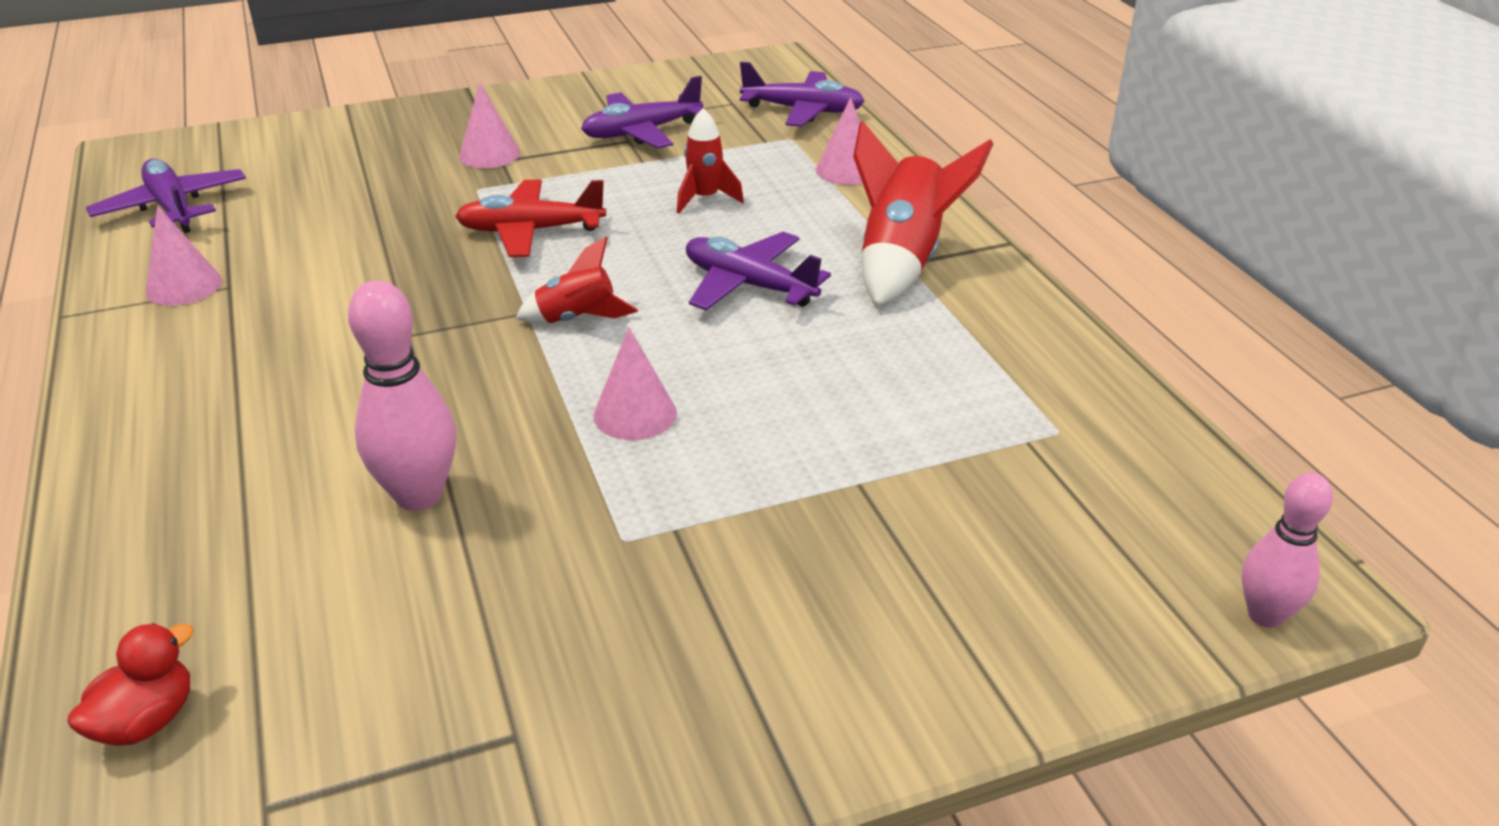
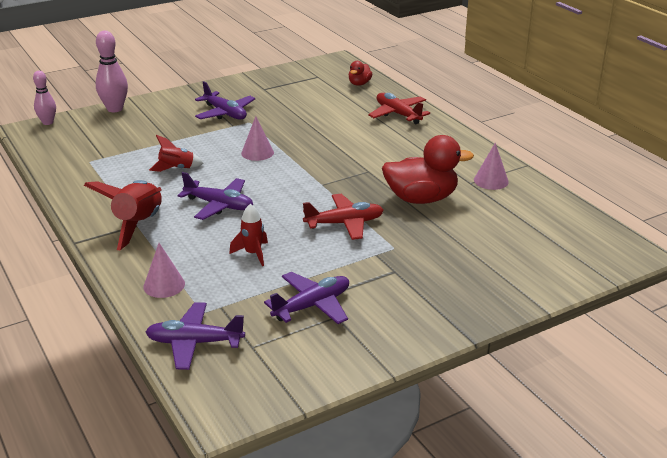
camera: 170 degrees right, 5 degrees down
(171, 521) = (398, 114): none -> red plane
(172, 208) = (552, 218): purple plane -> purple plane (225, 113)
(357, 262) = (421, 199): none -> red duck
(419, 495) = (323, 126): pink bowling pin -> pink bowling pin (115, 109)
(489, 154) = (405, 274): pink cone -> none
(577, 319) = (297, 183): red rocket -> red rocket (176, 169)

